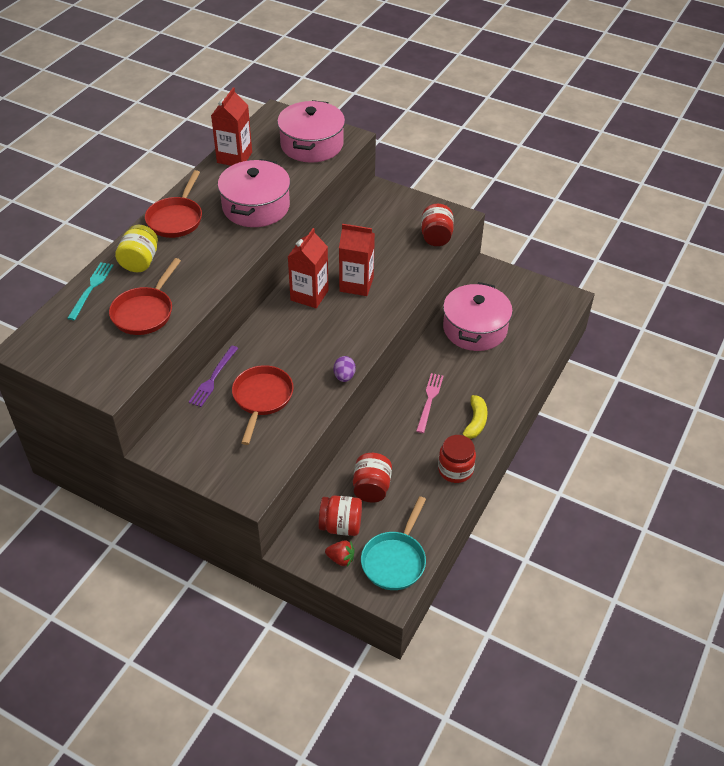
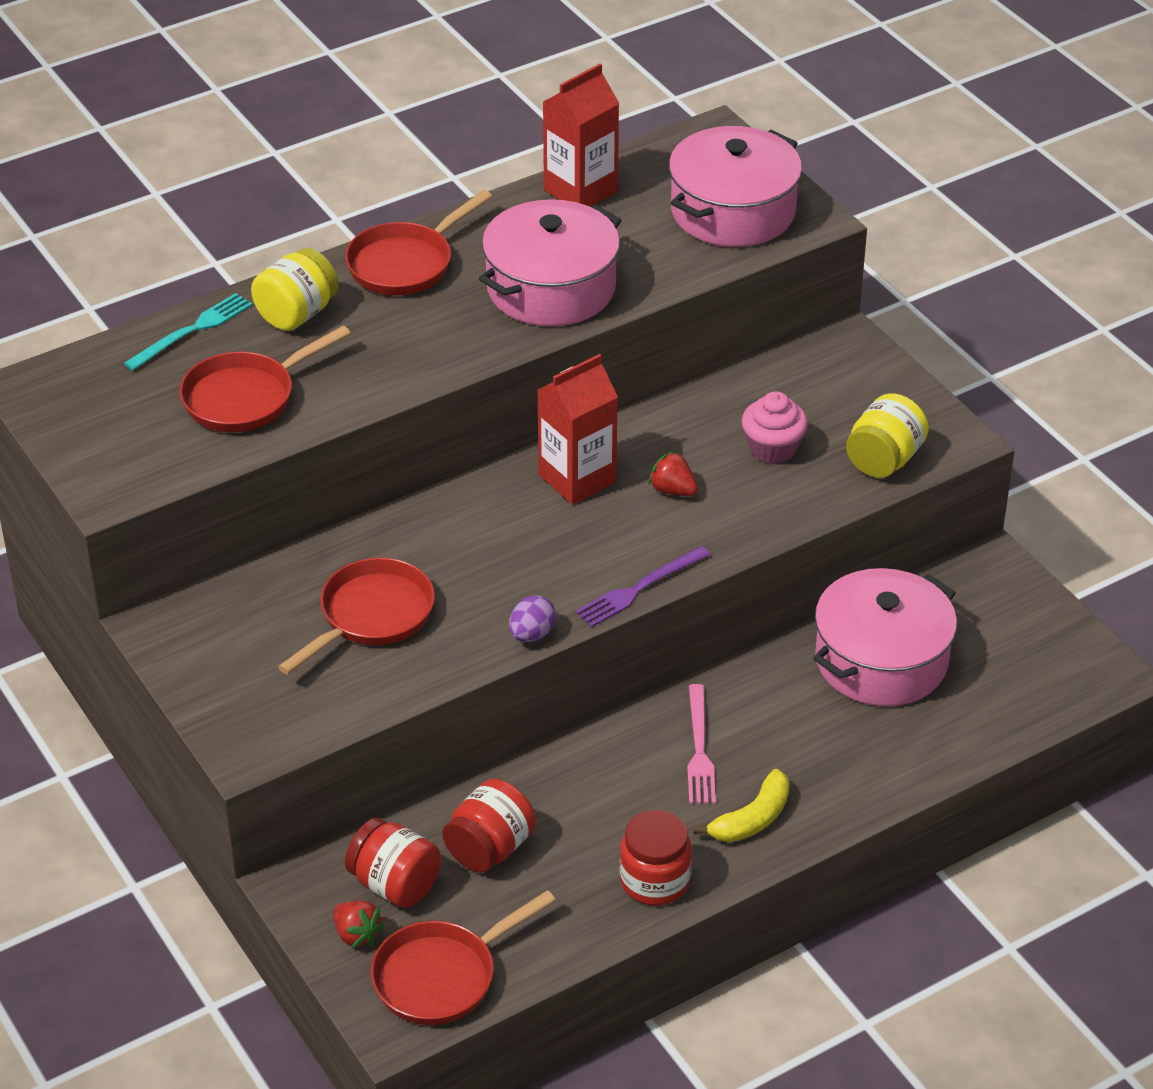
camera: 30 degrees right, 5 degrees down
(213, 378) = (319, 553): purple fork -> purple fork (639, 588)
(356, 284) = (673, 490): red carton -> red strawberry
(385, 249) = (772, 448): none -> pink cupcake
(395, 560) = (441, 976): turquoise pan -> red pan
(429, 400) = (699, 749): pink fork -> pink fork turned 135 degrees clockwise
(436, 237) = (884, 460): red jar -> yellow jar

